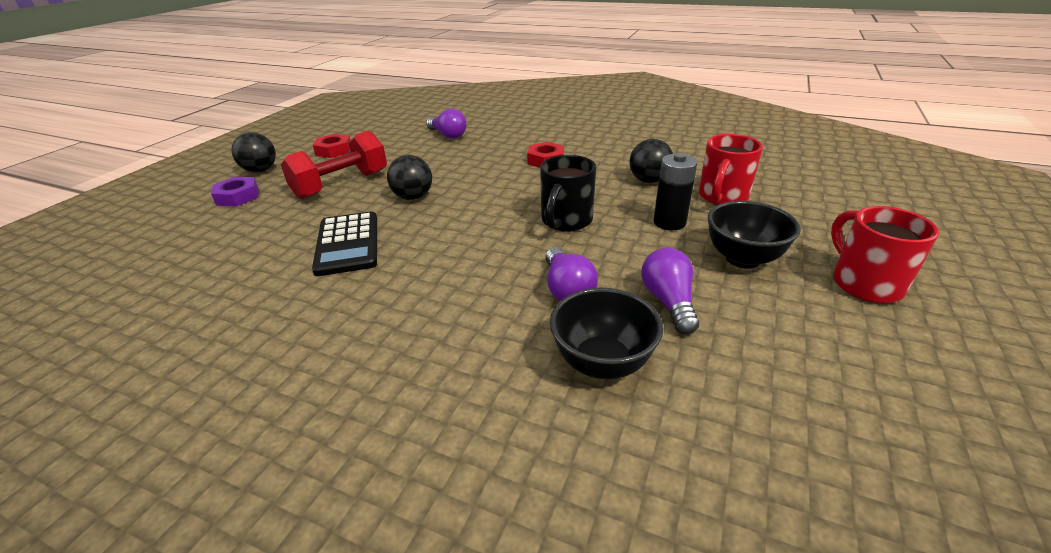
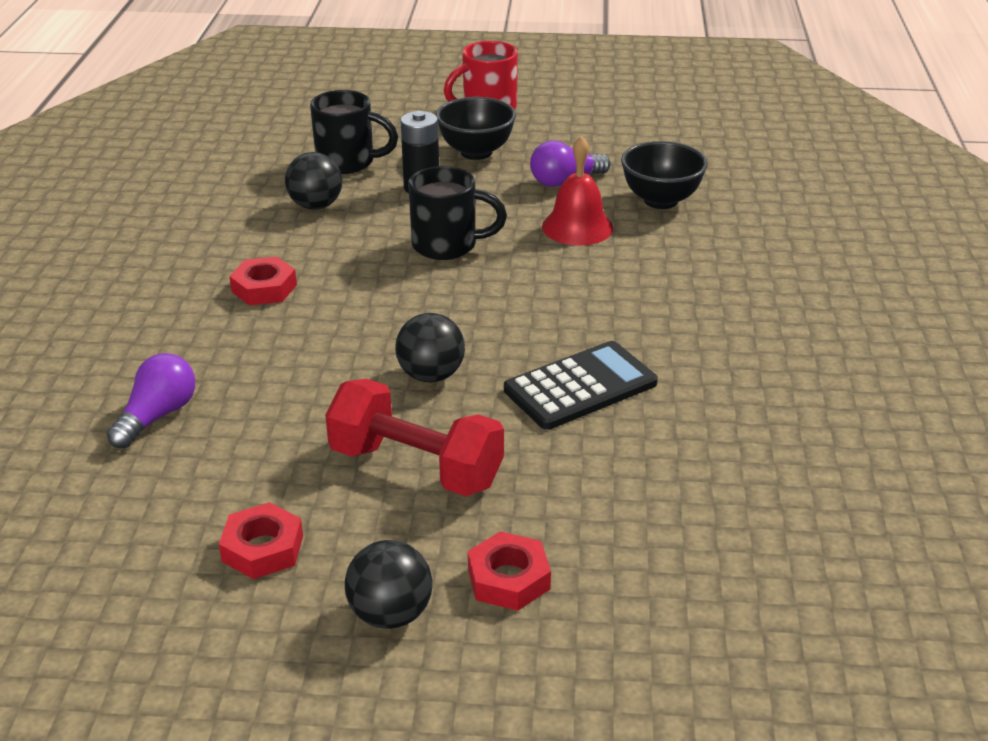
camera: 110 degrees left, 0 degrees up
(238, 197) = (508, 579): purple nut -> red nut
(567, 289) = (577, 227): purple light bulb -> red bell
(722, 197) = (348, 163): red mug -> black mug

